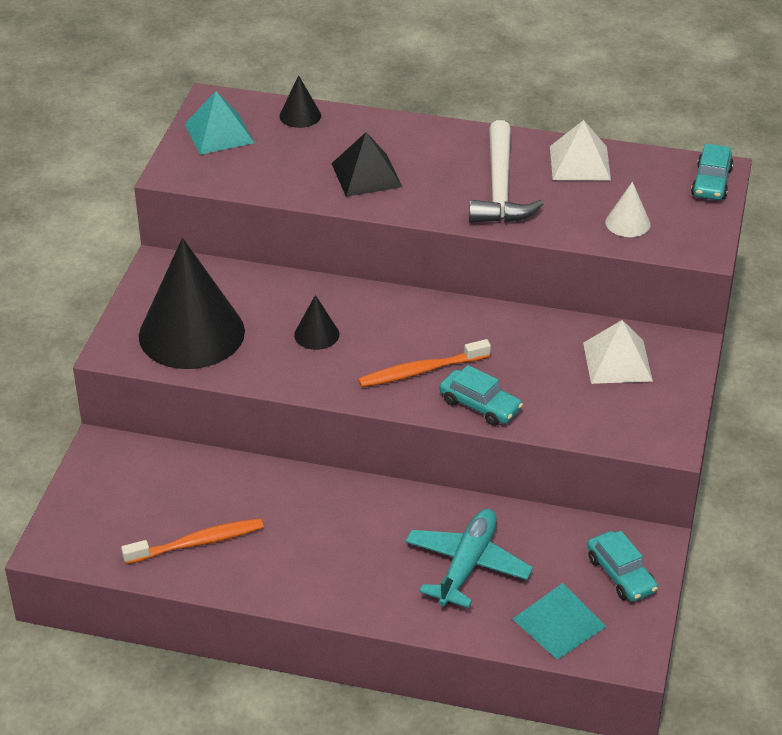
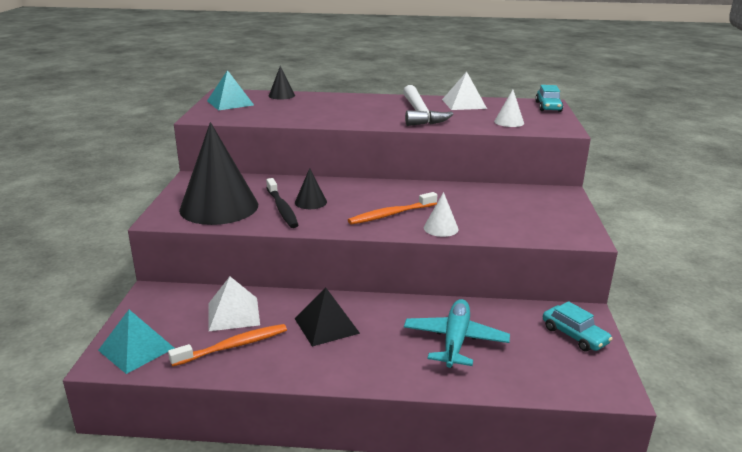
camera: 10 degrees left, 15 degrees down
(275, 345) = (282, 208): none -> black toothbrush
(366, 175) = (331, 113): black pyramid -> black pyramid (326, 326)
(480, 405) = (441, 228): turquoise car -> white cone
(559, 622) = (545, 372): turquoise pyramid -> turquoise pyramid (136, 349)
(617, 361) = (523, 201): white pyramid -> white pyramid (233, 313)

